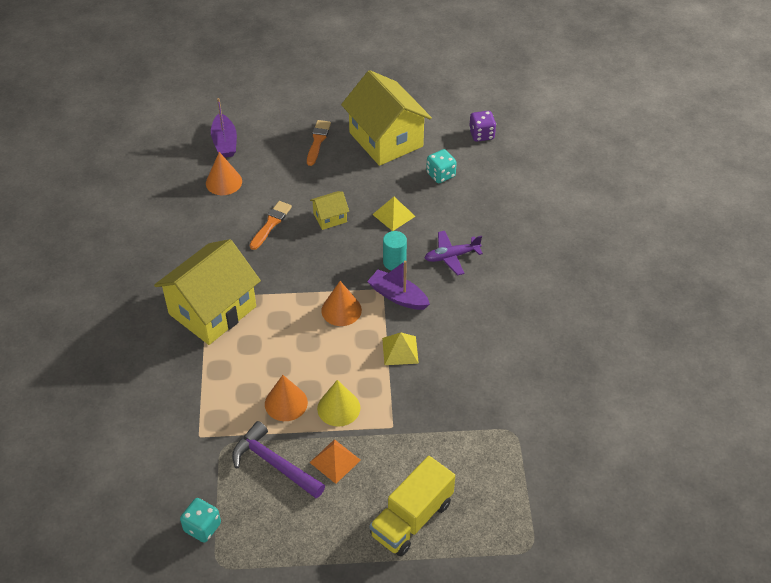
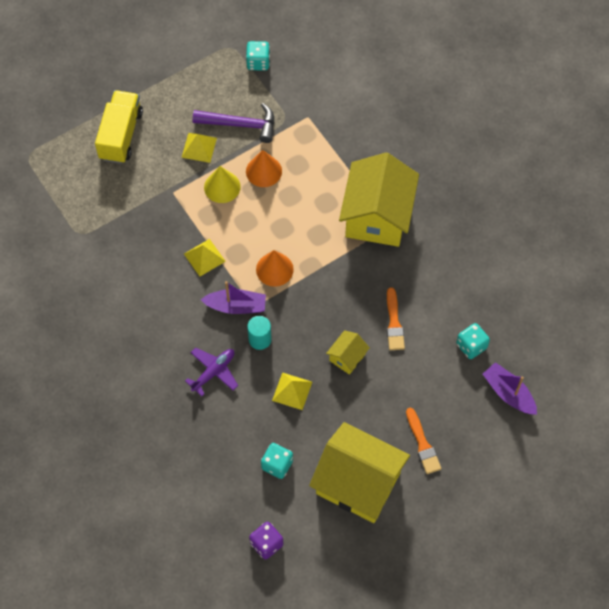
camera: 150 degrees right, 15 degrees up
(224, 182) = (471, 346): orange cone -> turquoise dice
(335, 461) = (199, 147): orange pyramid -> yellow pyramid

